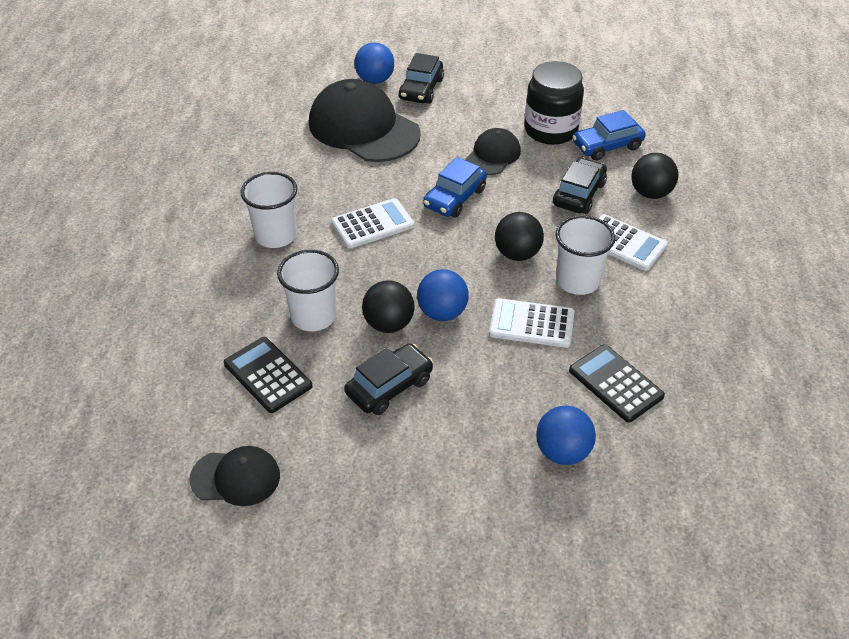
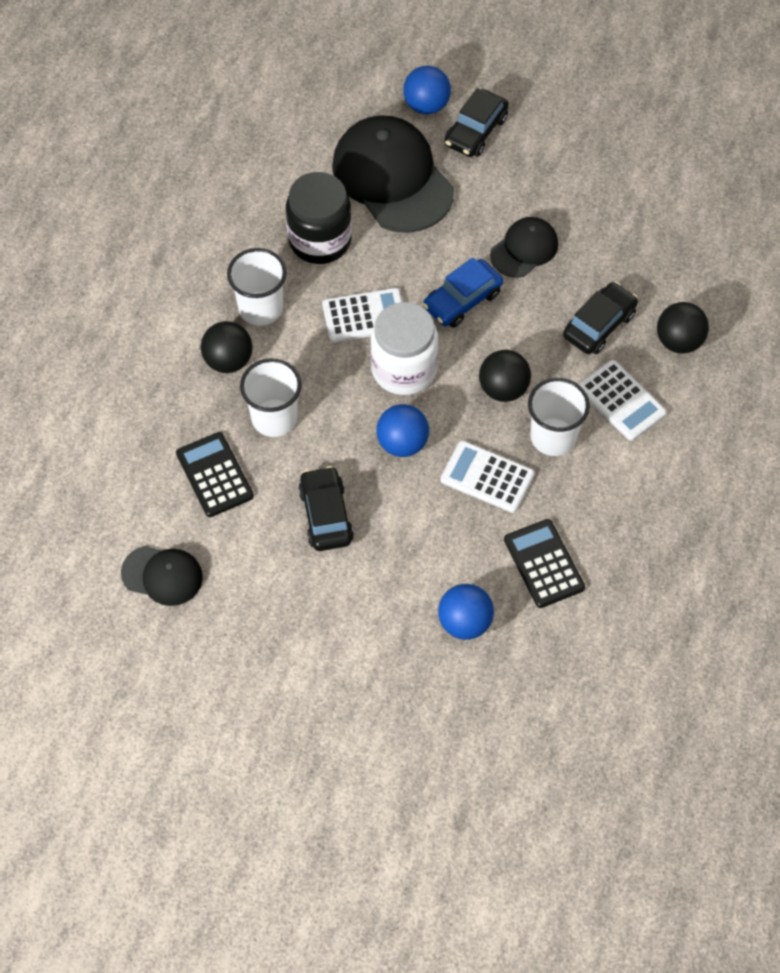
camera: 15 degrees right, 15 degrees up
(389, 324) = (345, 444): black ball -> black ball (228, 360)
(389, 386) = (326, 515): black car -> black car turned 75 degrees counterclockwise
(422, 256) = (404, 369): none -> white jar
(550, 130) = (603, 226): black jar -> black jar (320, 240)
(607, 146) = (658, 263): blue car -> none

